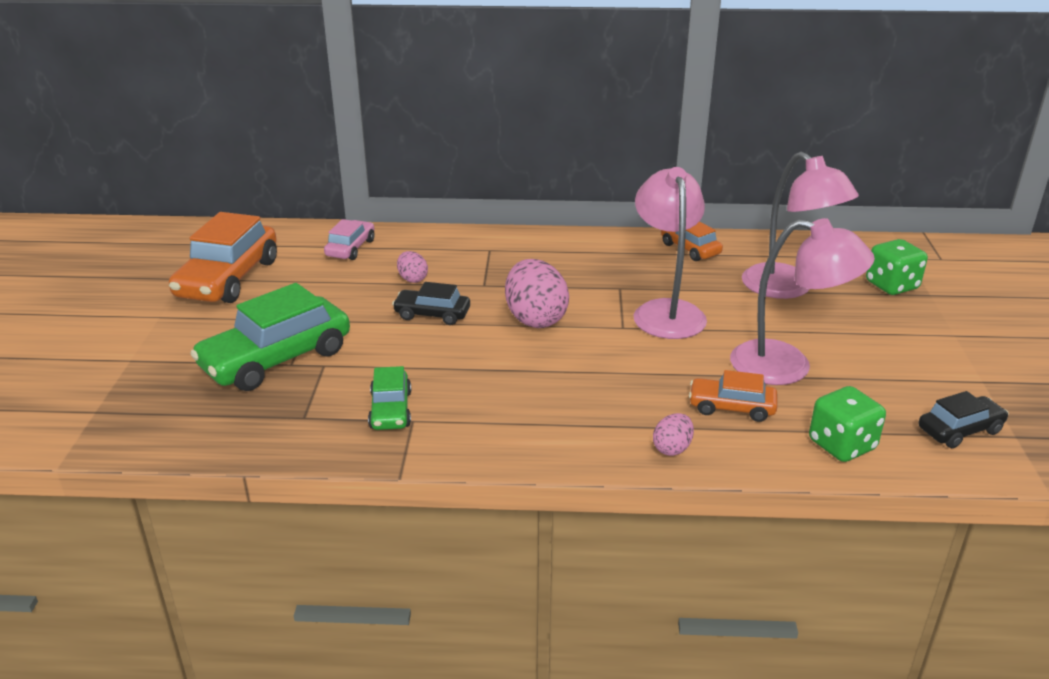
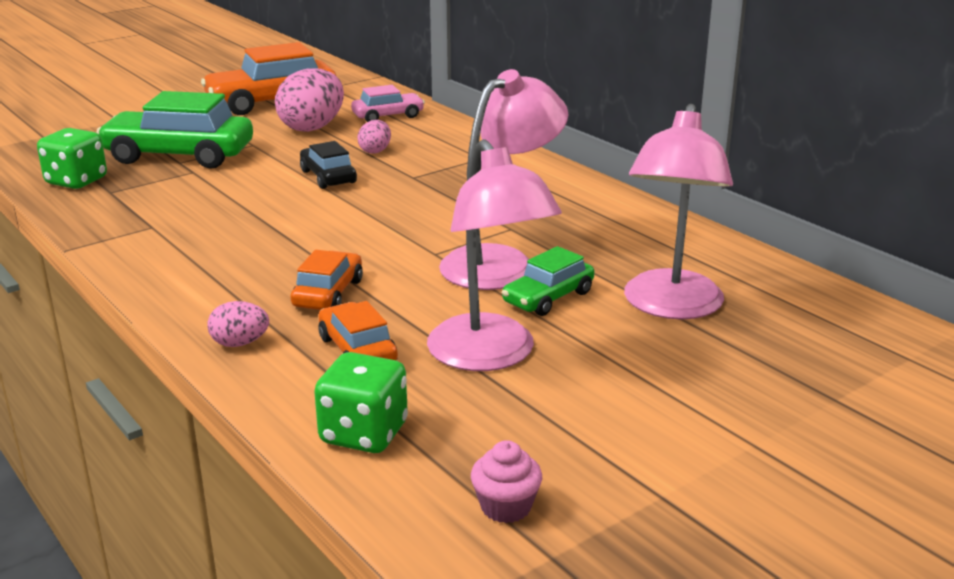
camera: 50 degrees right, 5 degrees down
(391, 410) = (156, 214): green car -> green car (548, 297)
(535, 319) = (386, 214): pink egg -> pink egg (312, 127)
(690, 249) = (658, 233): orange car -> orange car (328, 293)
(891, 285) = (806, 366): green dice -> green dice (76, 181)
(959, 430) = (506, 507): black car -> pink cupcake

